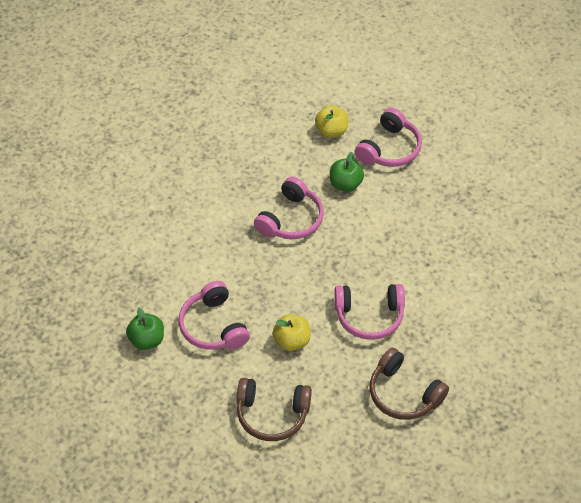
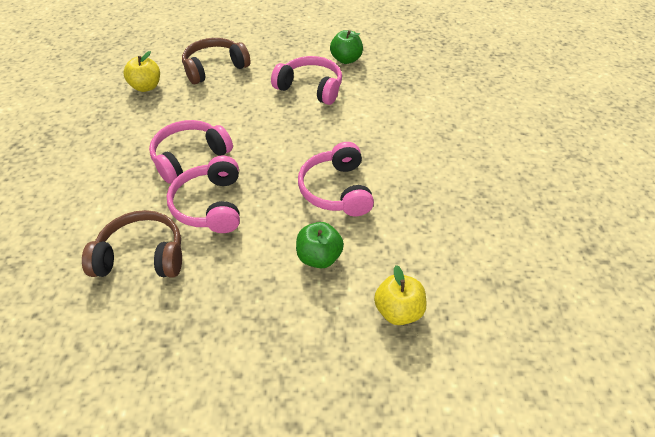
camera: 140 degrees right, 5 degrees down
(292, 341) = (241, 109): yellow apple -> yellow apple (146, 87)
(390, 149) = (309, 337): pink headphones -> pink headphones (210, 205)
(403, 394) = (119, 124): brown headphones -> brown headphones (142, 256)

